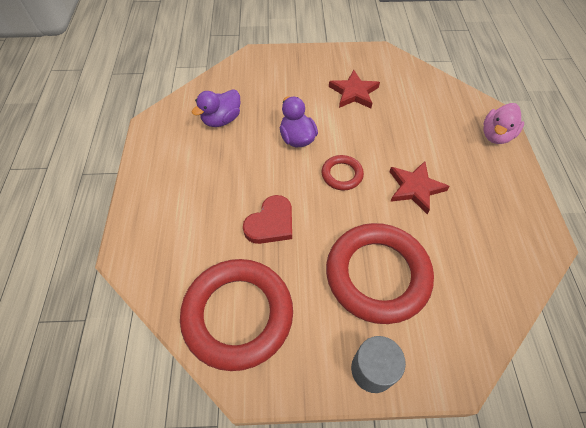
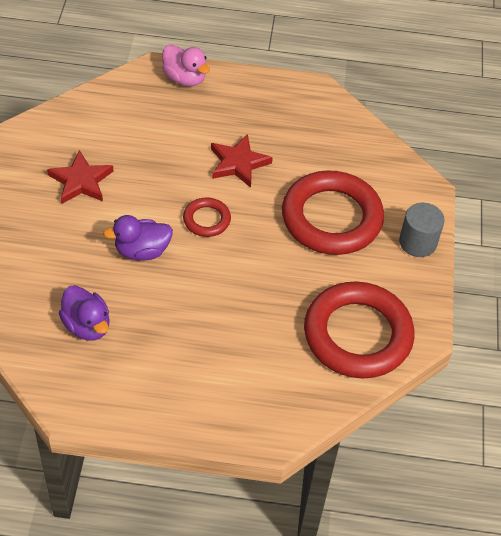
camera: 85 degrees left, 5 degrees down
(271, 223) = (258, 294): red heart -> none

